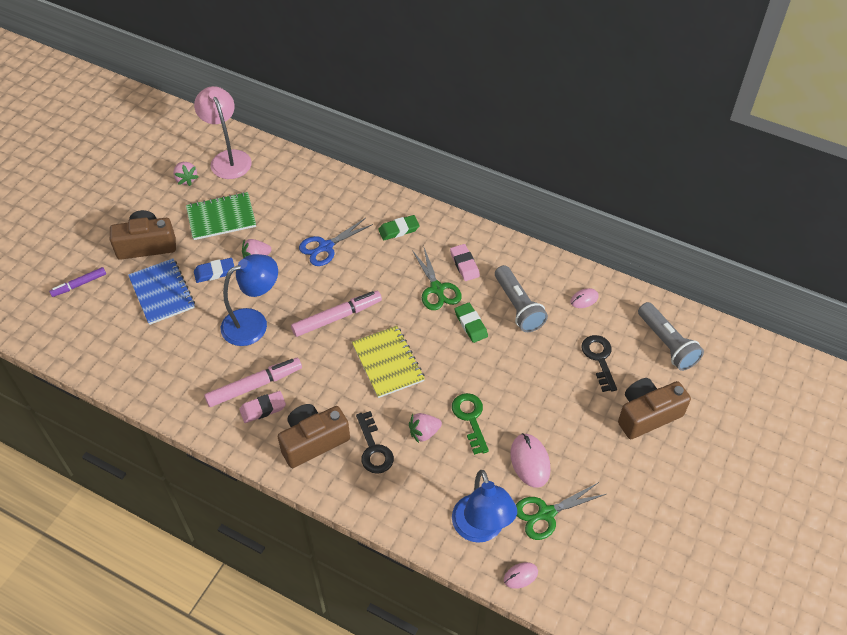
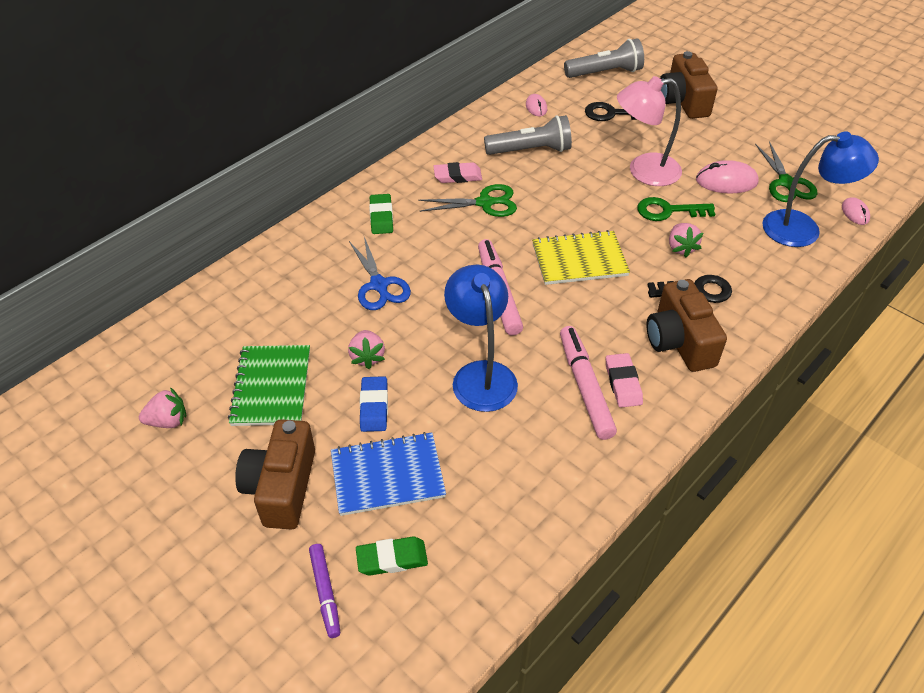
camera: 75 degrees left, 5 degrees down
(228, 158) = (155, 364): pink lamp -> pink lamp (643, 171)
(471, 324) = (544, 187): green eraser -> green eraser (392, 558)

